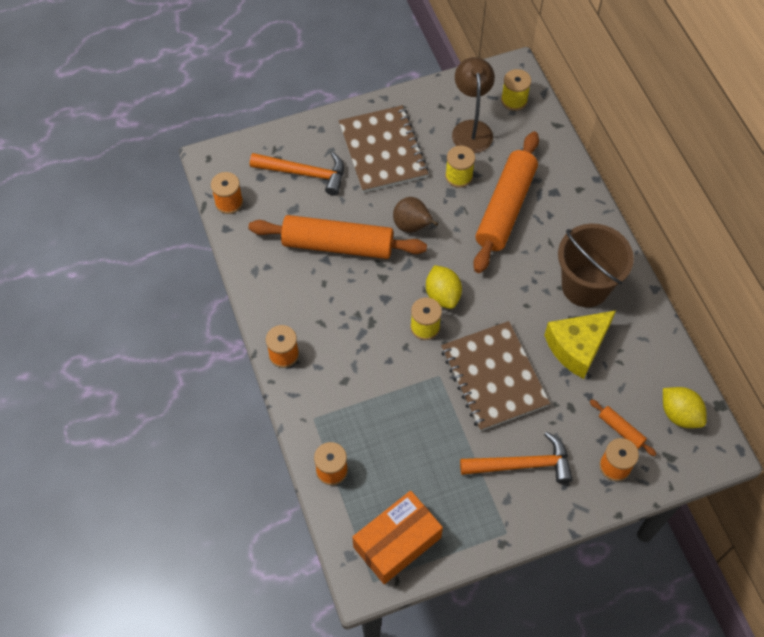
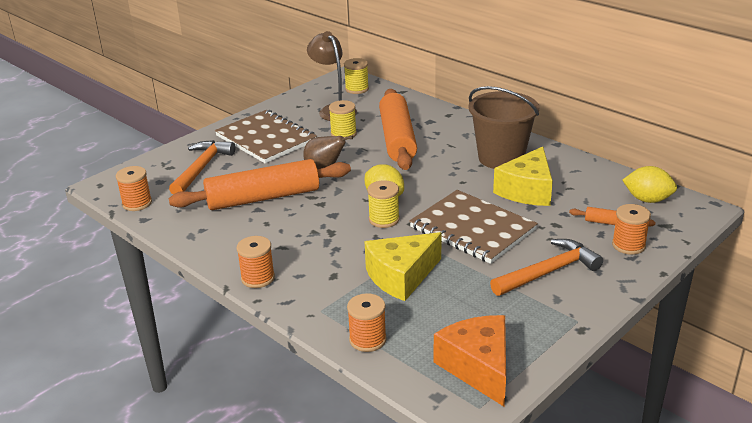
camera: 25 degrees left, 30 degrees down
(304, 173) = (201, 168): orange hammer -> orange hammer turned 60 degrees counterclockwise
(397, 542) = (478, 367): orange box -> orange cheese
(398, 409) = (401, 276): none -> yellow cheese

